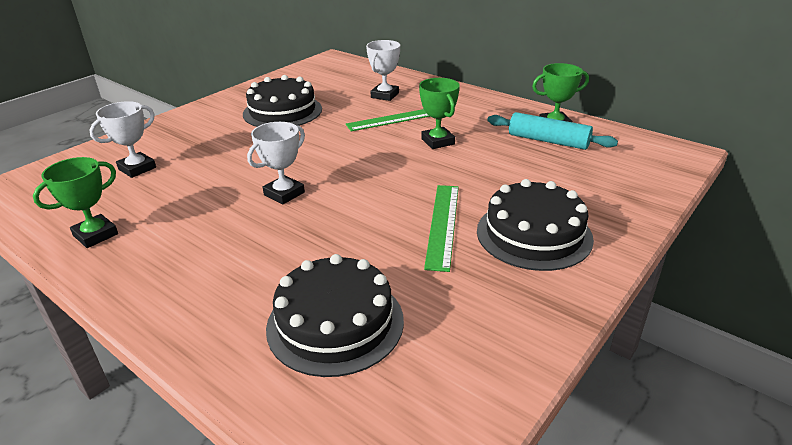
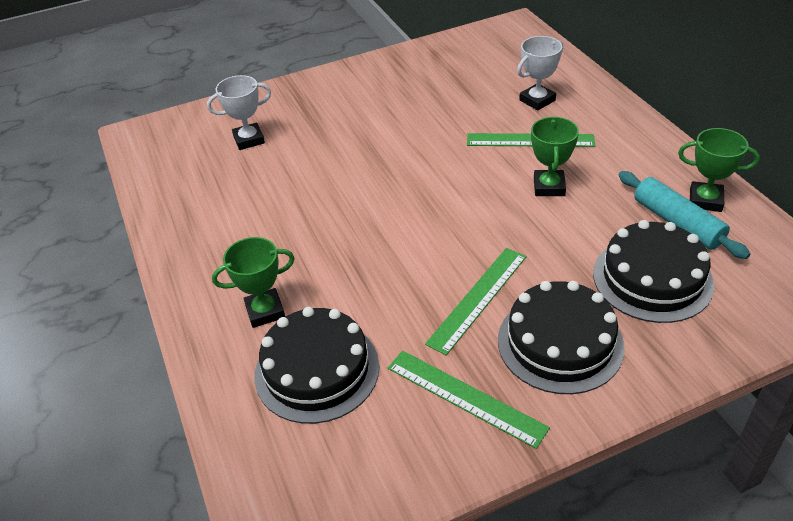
camera: 30 degrees right, 10 degrees up
(95, 235) = (185, 209): green trophy -> green trophy (265, 311)
(282, 111) = (415, 98): black cake -> black cake (652, 278)
(284, 194) = (356, 211): white trophy -> none
(491, 297) = (465, 397): none -> green ruler

